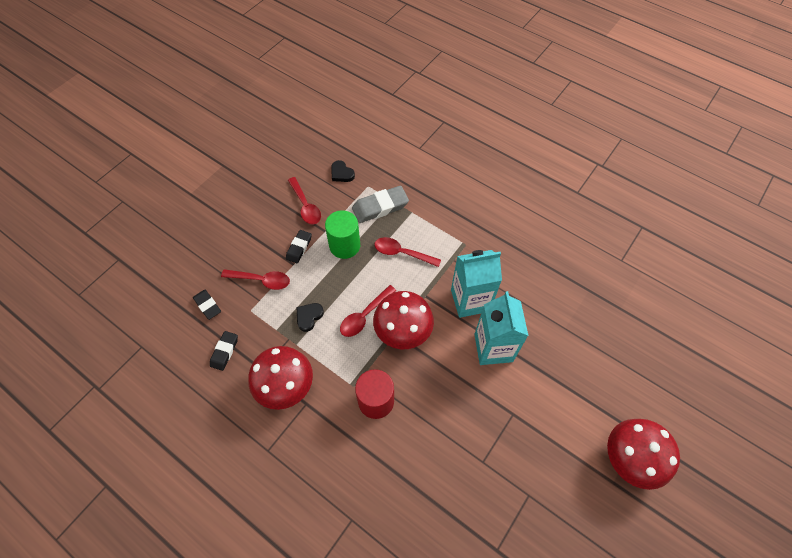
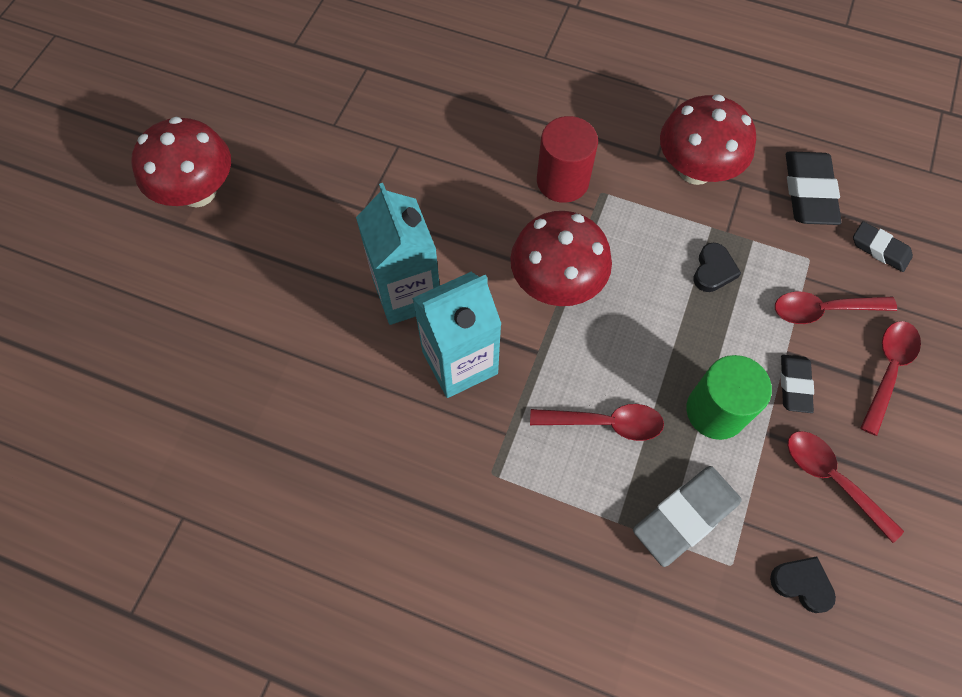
camera: 165 degrees right, 5 degrees up
(224, 351) = (809, 192): black eraser -> black eraser, size x1.66
(364, 315) = (626, 294): red spoon -> red spoon (887, 370)

